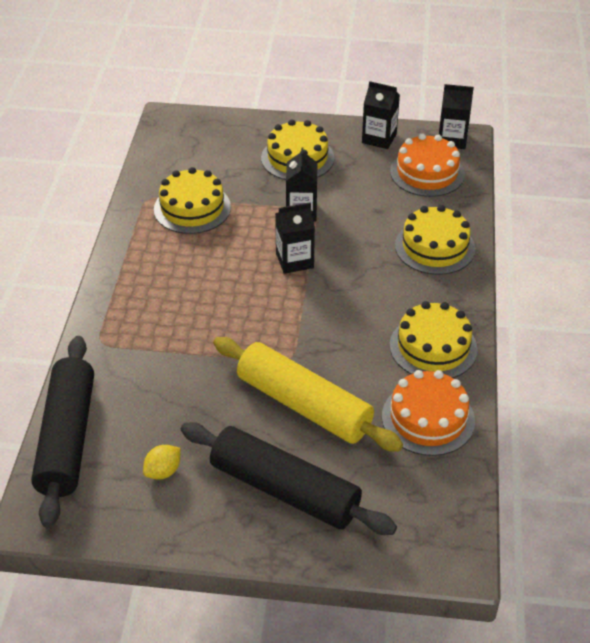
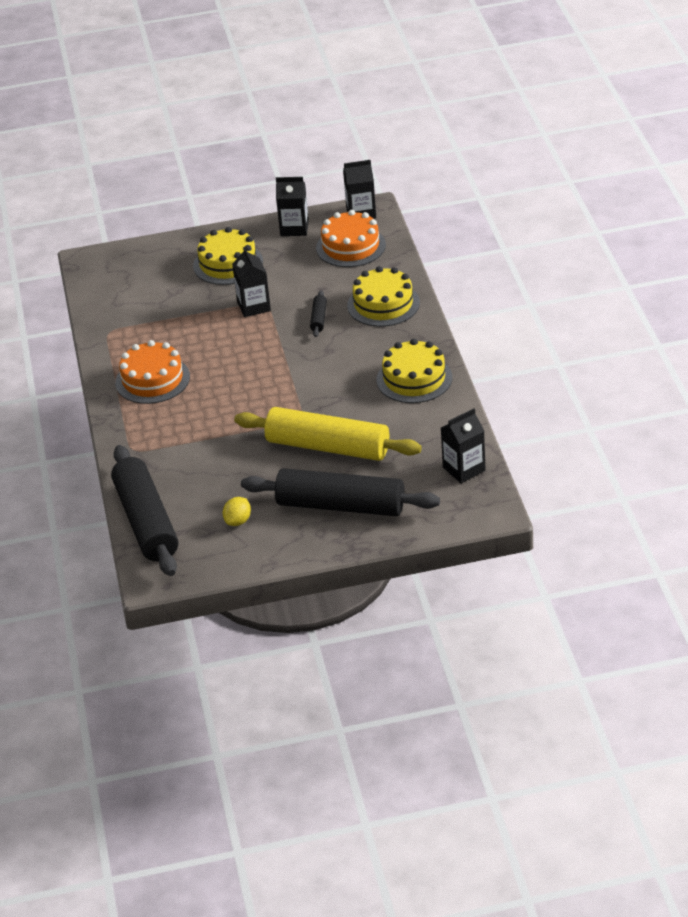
camera: 15 degrees left, 5 degrees down
(192, 208) = (154, 329): yellow cake -> none
(294, 260) = (267, 346): black carton -> black carton (464, 469)
(361, 244) = (319, 318): none -> black rolling pin
(428, 418) = (431, 429): orange cake -> orange cake (152, 379)

